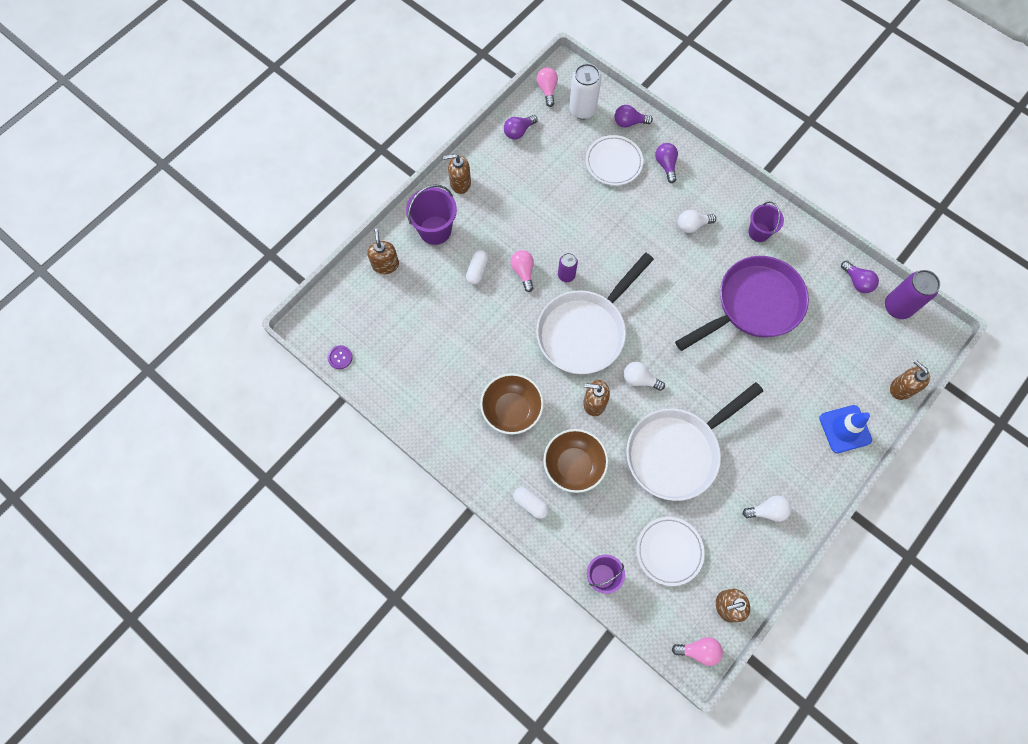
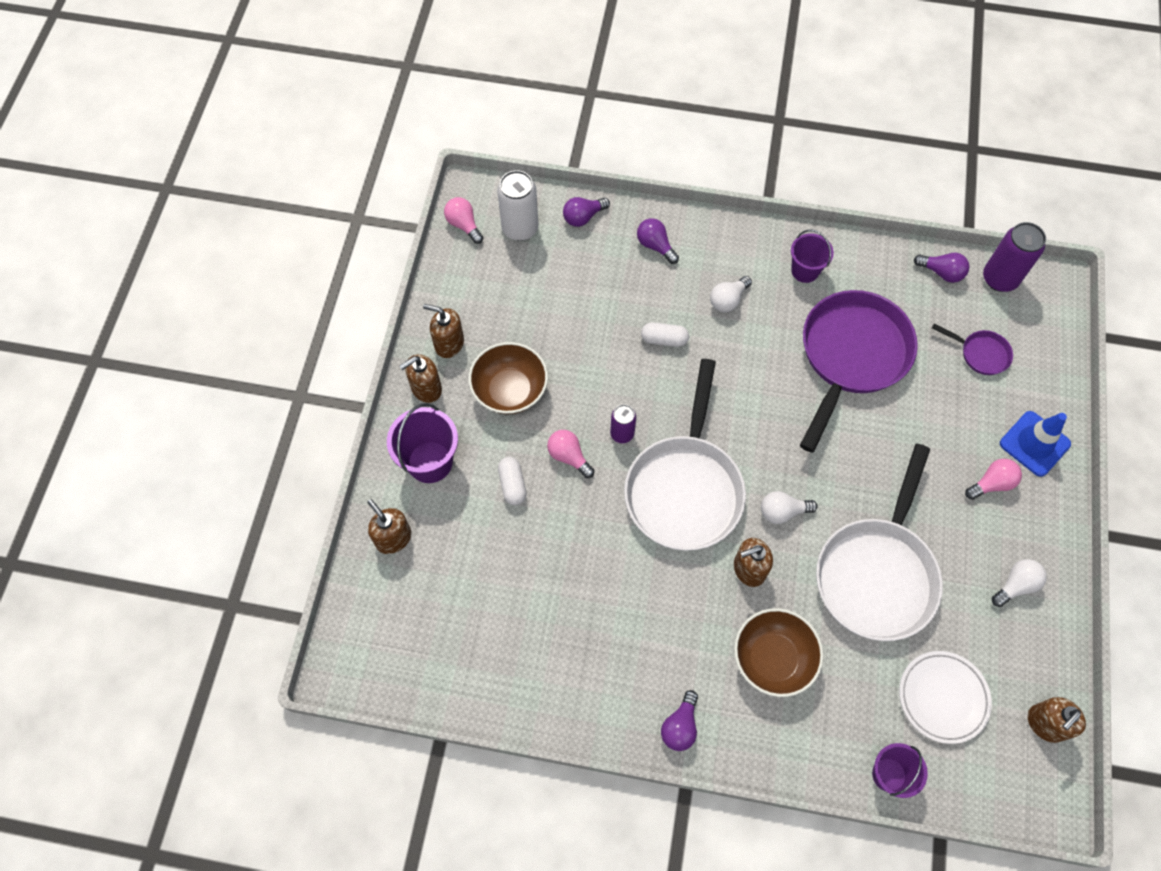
camera: 30 degrees left, 5 degrees down
(340, 357) = (405, 689): purple button -> none
(511, 410) = (659, 633): brown bowl -> brown bowl (510, 390)
(518, 131) = (460, 291): purple light bulb -> purple light bulb (680, 726)
(531, 504) = (752, 736): white capsule -> white capsule (664, 339)
(613, 162) = (594, 272): white plate -> none
(698, 650) = (1049, 797): pink light bulb -> pink light bulb (991, 483)
(847, 350) = (981, 354): none -> purple pan
(901, 388) = (1060, 365): brown soap dispenser -> brown soap dispenser (449, 343)

